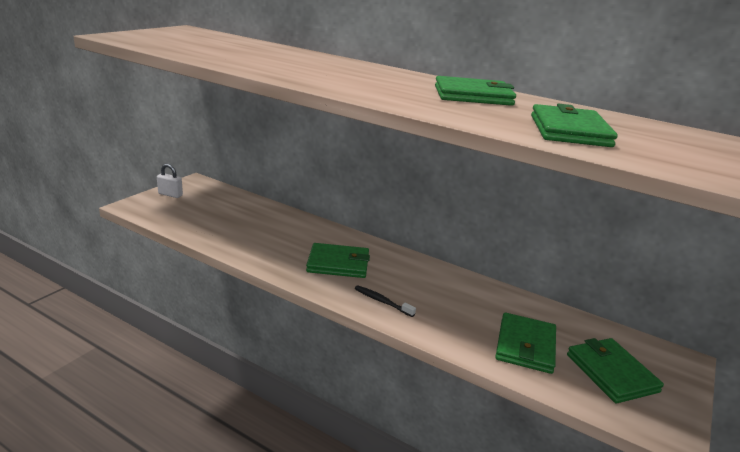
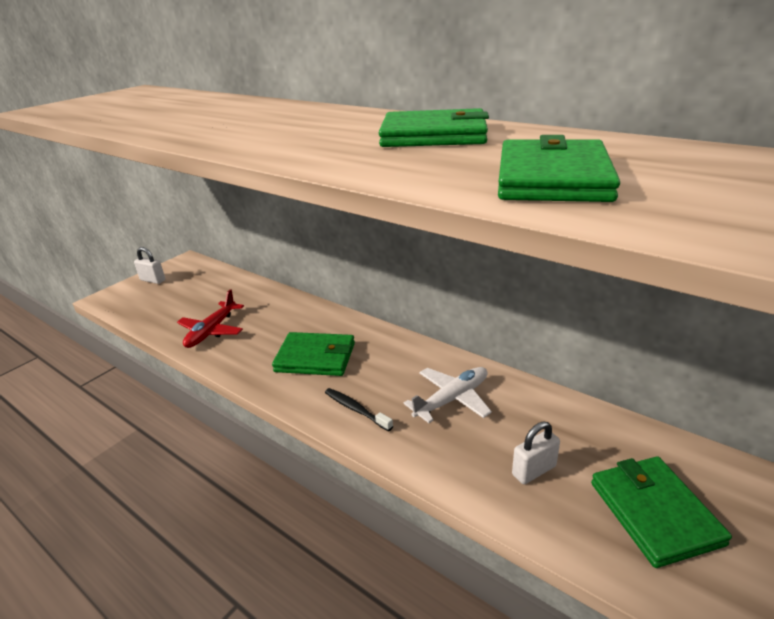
camera: 10 degrees right, 5 degrees up
(241, 238) = (212, 331): none -> red plane
(455, 298) = (451, 399): none -> white plane
(525, 346) = (534, 470): green wallet -> white padlock

